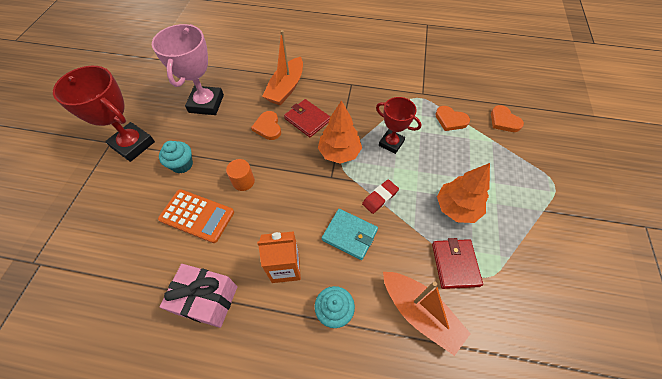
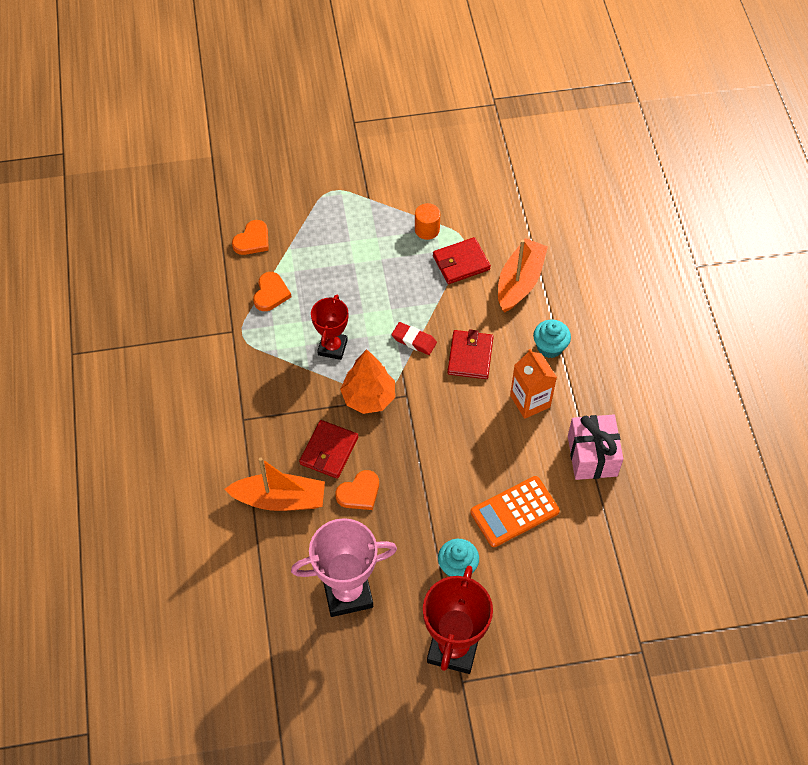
camera: 110 degrees left, 0 degrees up
(197, 216) = (514, 512): orange calculator -> orange calculator turned 120 degrees counterclockwise
(243, 181) = (451, 484): orange cylinder -> orange cylinder (427, 229)
(349, 235) = (470, 356): turquoise wallet -> red wallet
(456, 208) = (397, 270): orange tree -> none

